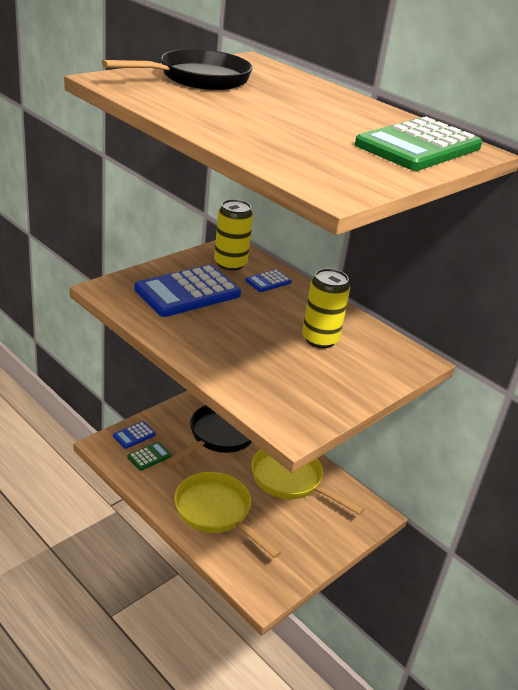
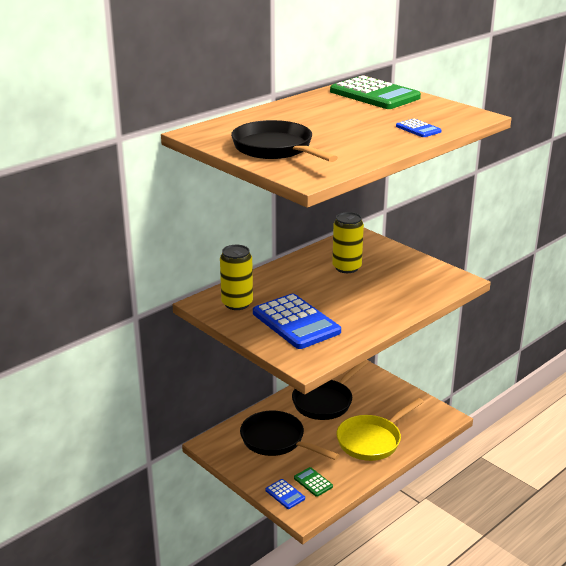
camera: 85 degrees left, 5 degrees down
(268, 281) = (264, 286): blue calculator -> blue calculator (418, 129)
(291, 480) = (325, 402): yellow pan -> black pan

